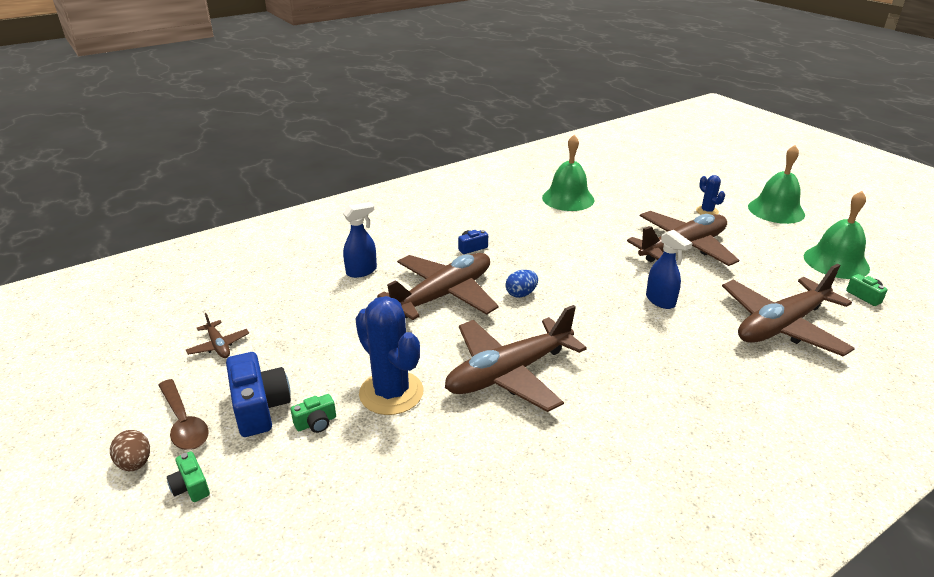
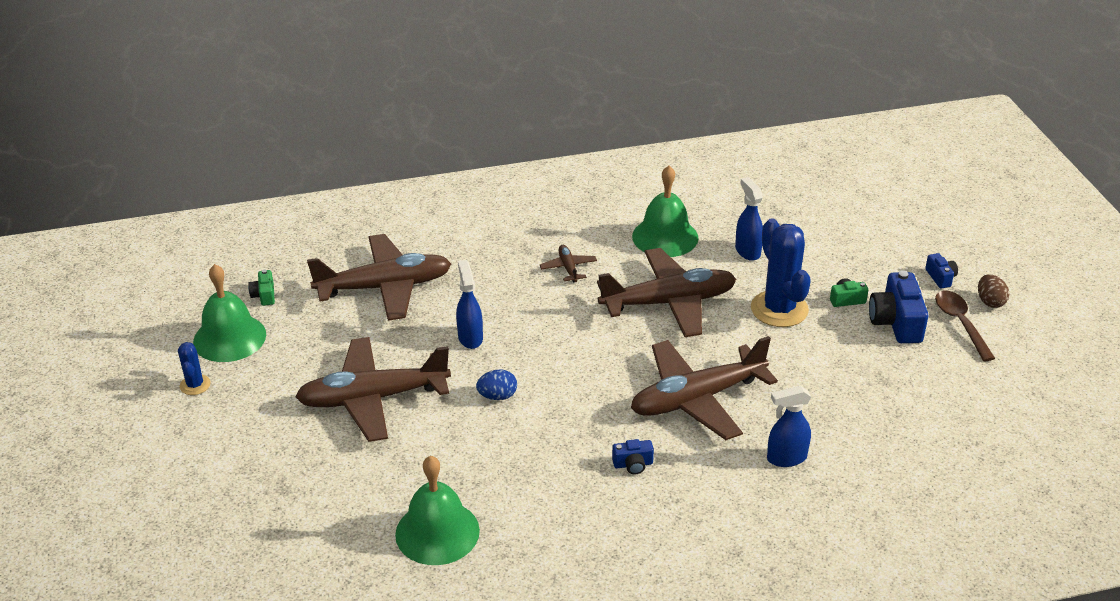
camera: 160 degrees left, 5 degrees up
(191, 486) = (940, 277): green camera -> blue camera
(218, 346) = (947, 392): brown plane -> brown plane (568, 268)
(448, 465) = (747, 251): none -> blue spray bottle
(521, 294) = (610, 380): blue egg -> blue egg (497, 396)
(707, 211) = (270, 452): blue cactus -> blue cactus (195, 385)
(776, 210) = (179, 430): green bell -> green bell (665, 237)

